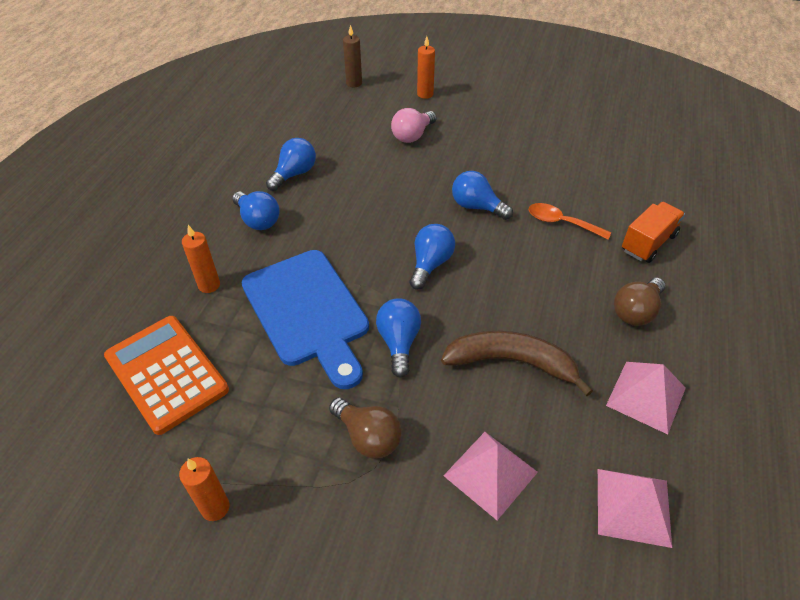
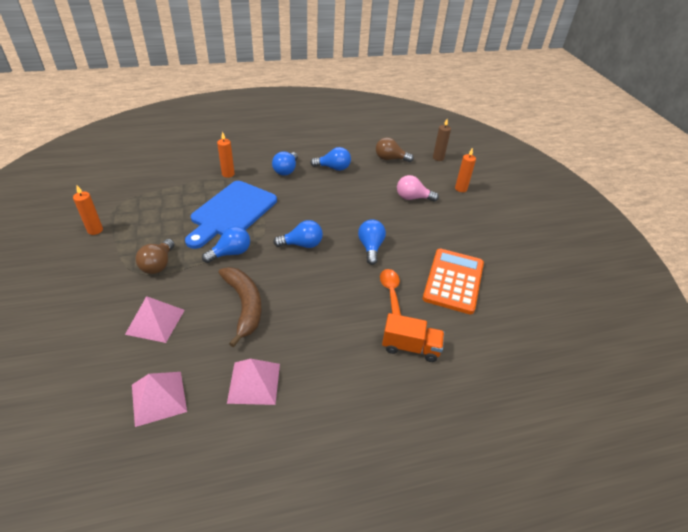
camera: 55 degrees right, 5 degrees down
(166, 373) = (164, 185): orange calculator -> orange calculator (453, 281)
(636, 311) = (331, 357): brown light bulb -> brown light bulb (390, 159)

